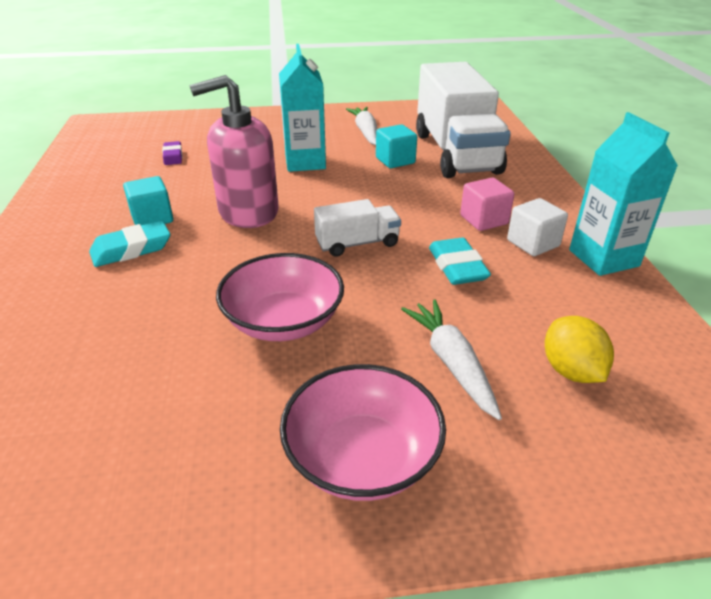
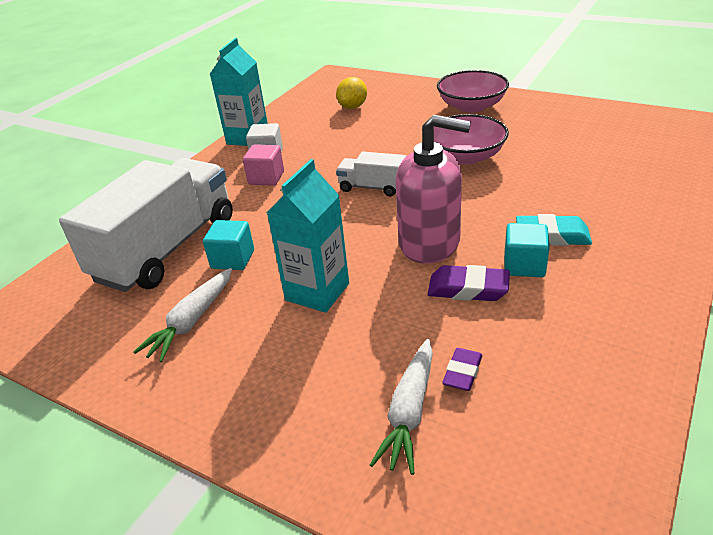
camera: 140 degrees left, 0 degrees up
(193, 192) = (468, 289): none -> purple eraser
(451, 362) = (399, 121): white carrot -> white carrot (409, 412)
(457, 267) = (332, 156): turquoise eraser -> none

